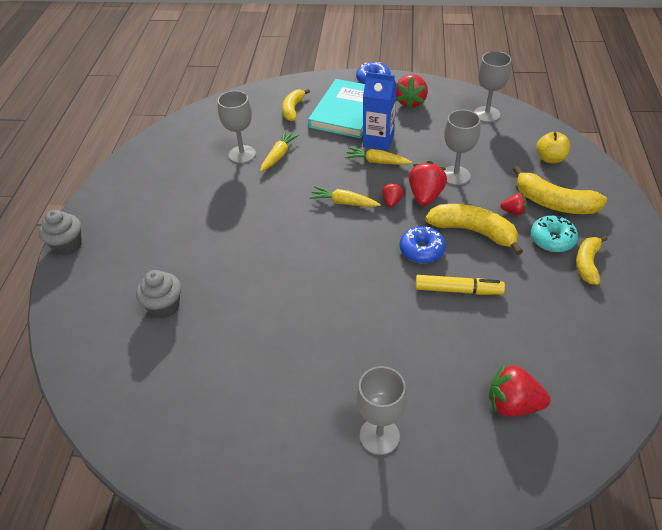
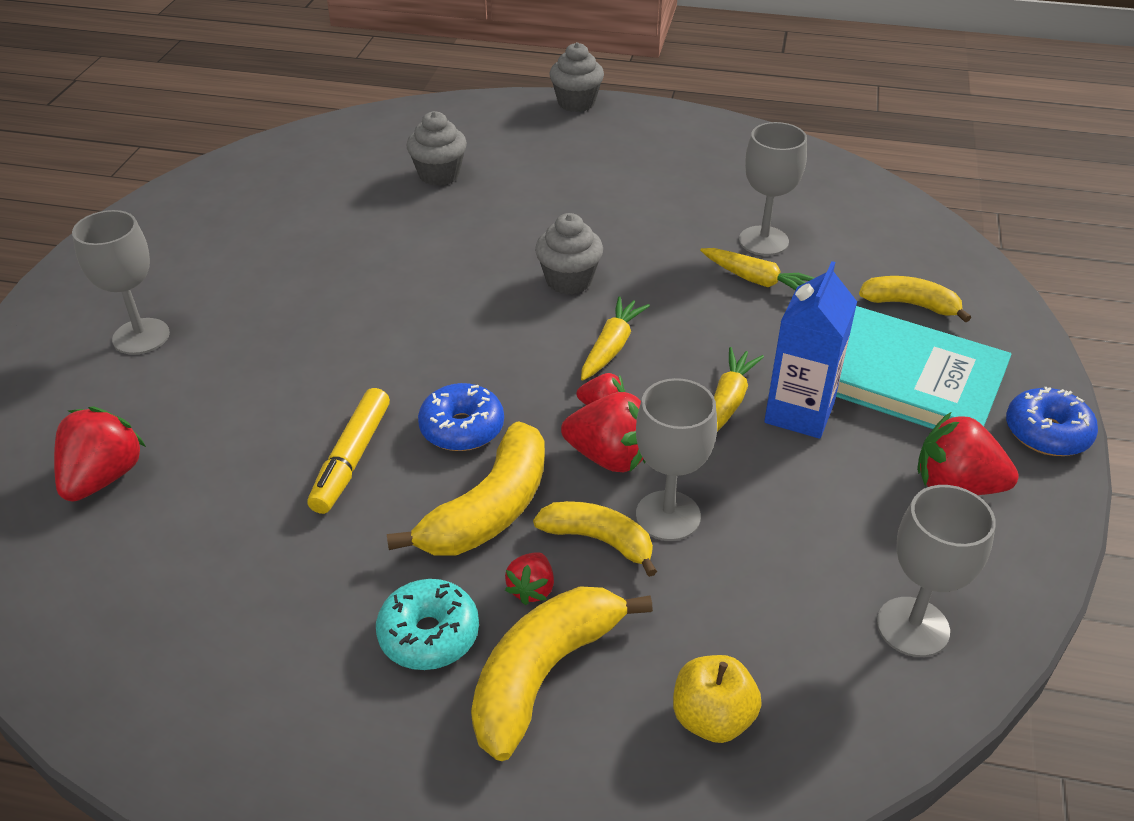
camera: 95 degrees right, 5 degrees down
(287, 225) = (569, 280): none -> grey cupcake
(587, 264) = (340, 676): yellow banana -> yellow banana (598, 540)

